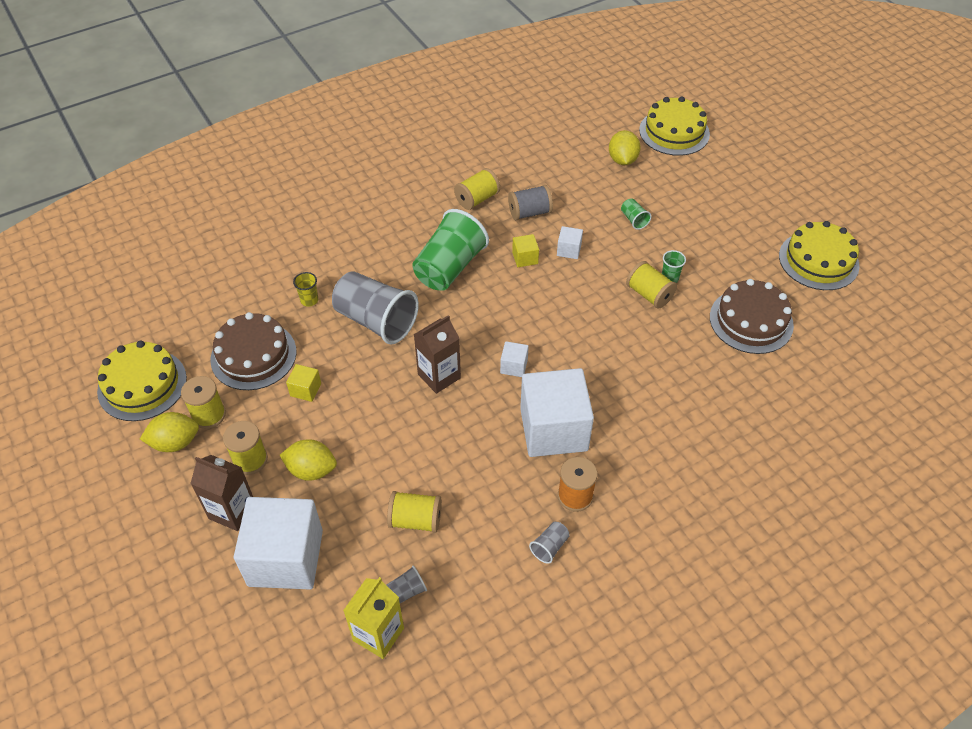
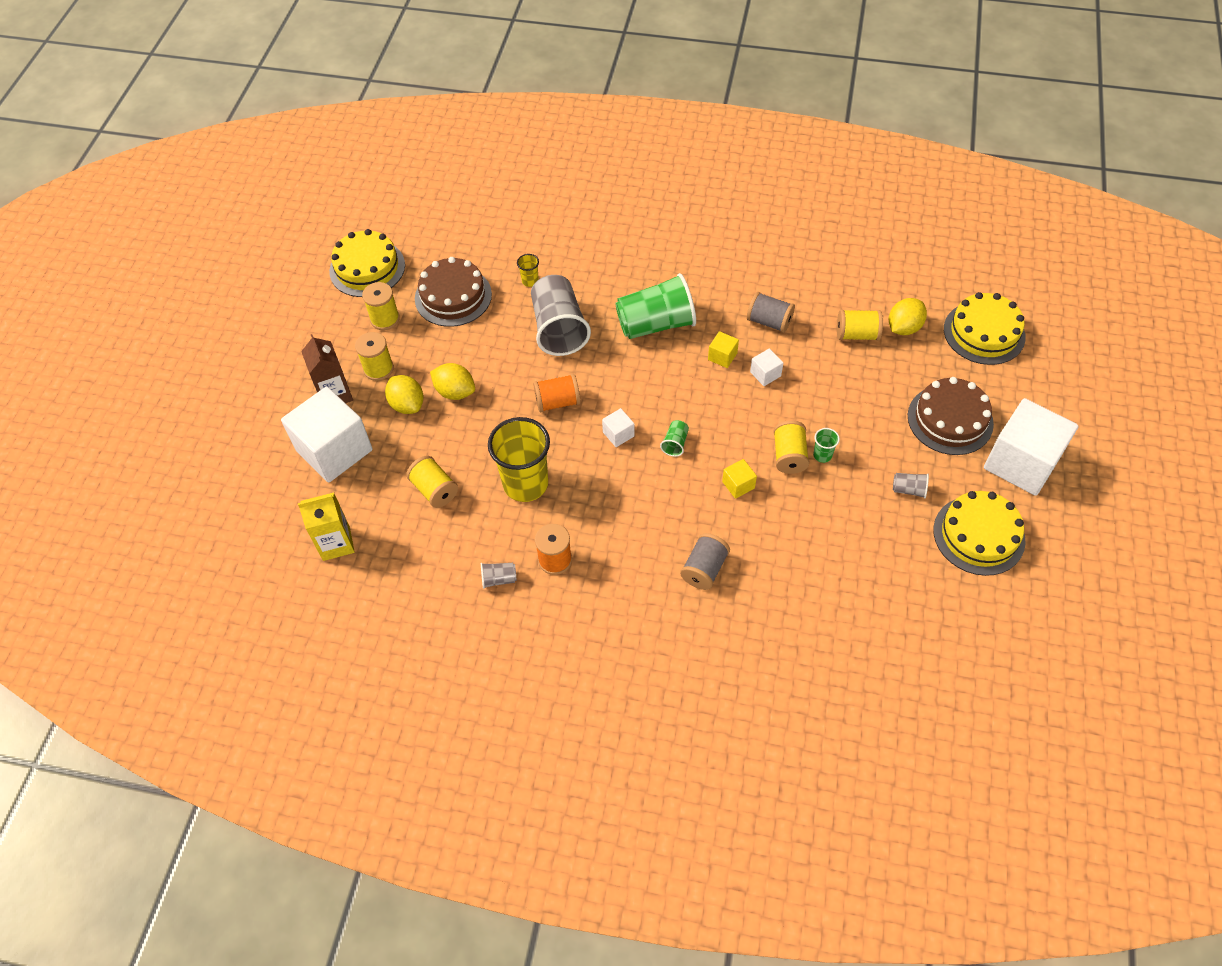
camera: 45 degrees right, 5 degrees up
(175, 442) = (347, 323): yellow lemon -> yellow lemon (455, 392)
(305, 389) = (460, 346): yellow cube -> yellow cube (738, 485)
(405, 592) = (379, 531): grey cup -> grey cup (909, 490)
(439, 376) = (558, 402): brown carton -> orange spool
(477, 199) = (739, 282): yellow spool -> yellow spool (856, 334)
(485, 457) = (525, 484): none -> yellow cup
(553, 429) = (594, 502): white cube -> white cube (1021, 463)
(634, 220) = (851, 386): green cup -> green cup (675, 443)
(685, 415) = (704, 569): none -> grey spool
(751, 321) = (850, 539): brown cake -> brown cake (950, 419)

